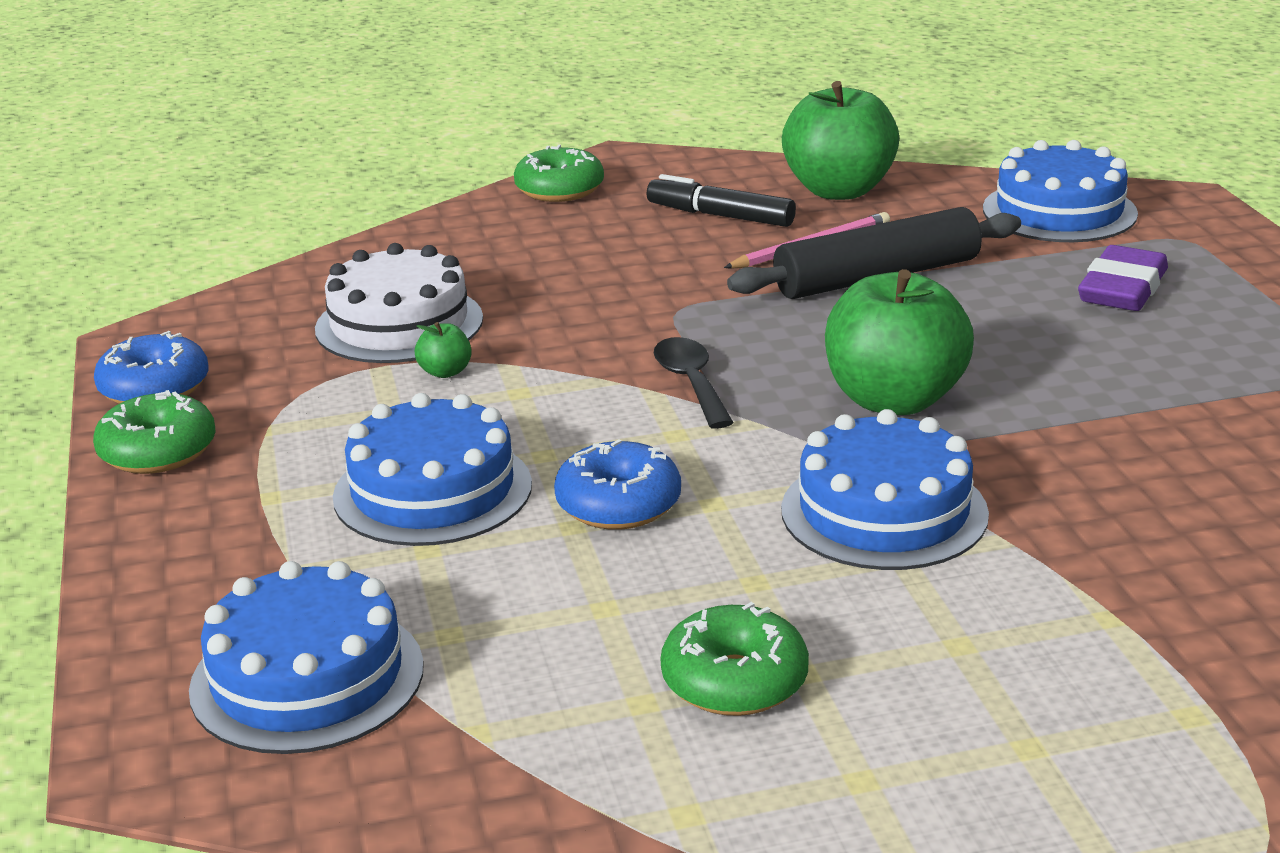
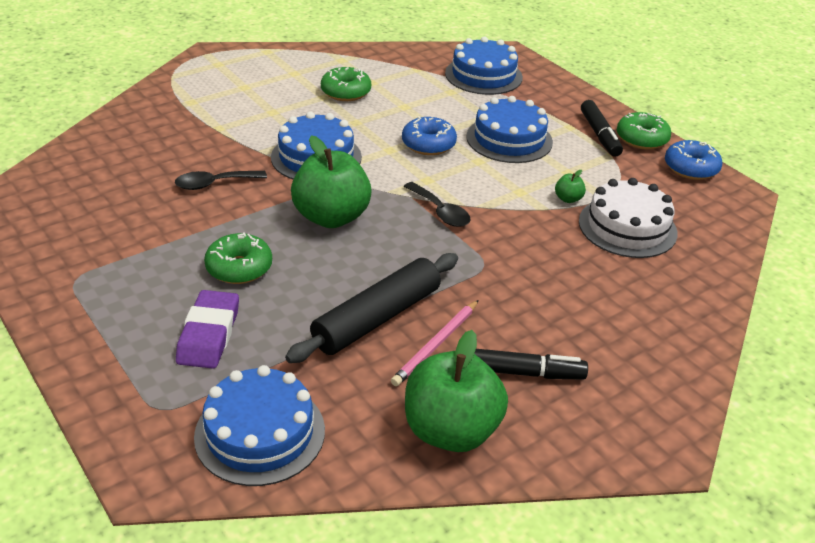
camera: 155 degrees right, 10 degrees up
(230, 472) = (599, 135): none -> black marker
(559, 190) = (669, 386): green donut -> green donut (239, 268)
(1118, 487) = (214, 184): none -> black spoon

